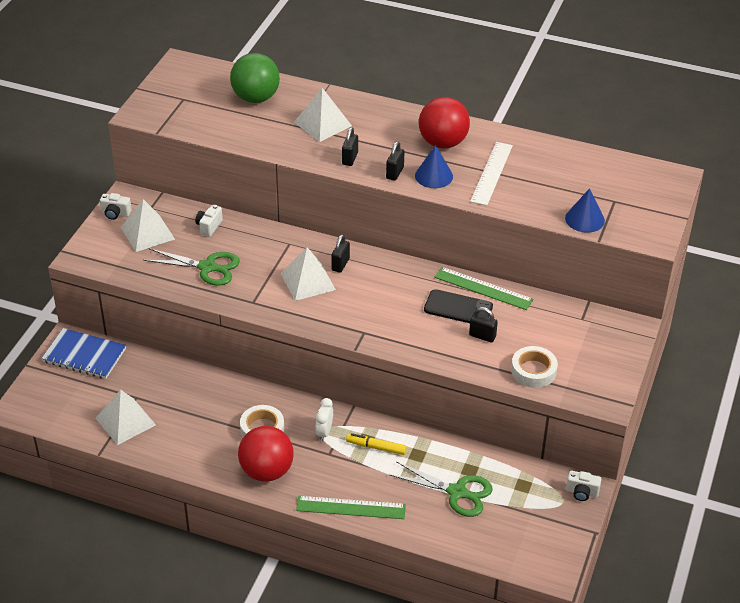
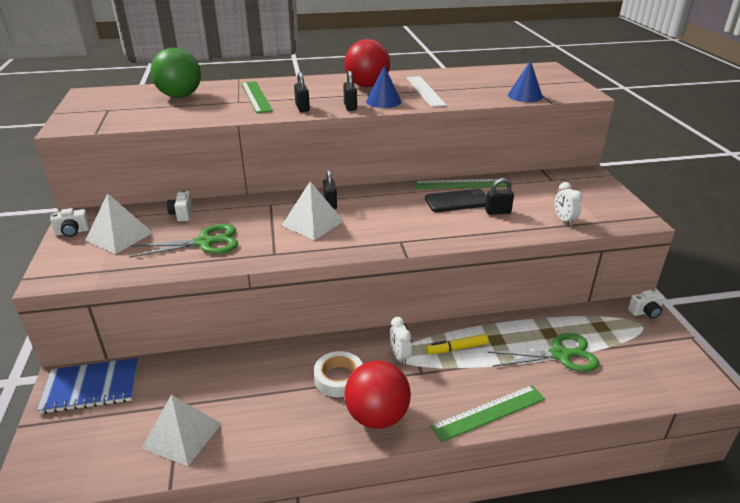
camera: 30 degrees left, 10 degrees down
(322, 124) = (256, 96): white pyramid -> green ruler
(533, 371) = (564, 220): white tape -> white clock

